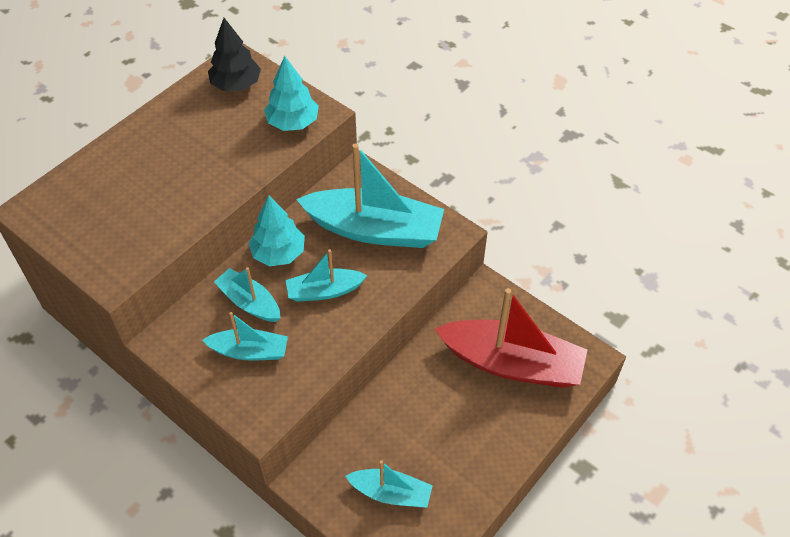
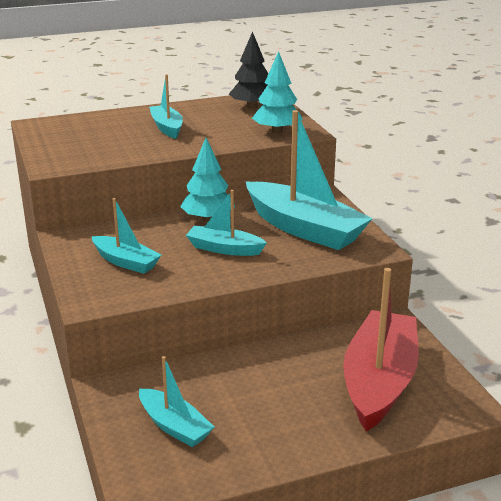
camera: 30 degrees right, 25 degrees down
(249, 302) = (155, 237): turquoise boat -> turquoise boat (167, 128)
(512, 363) = (379, 381): red boat -> red boat turned 120 degrees counterclockwise

